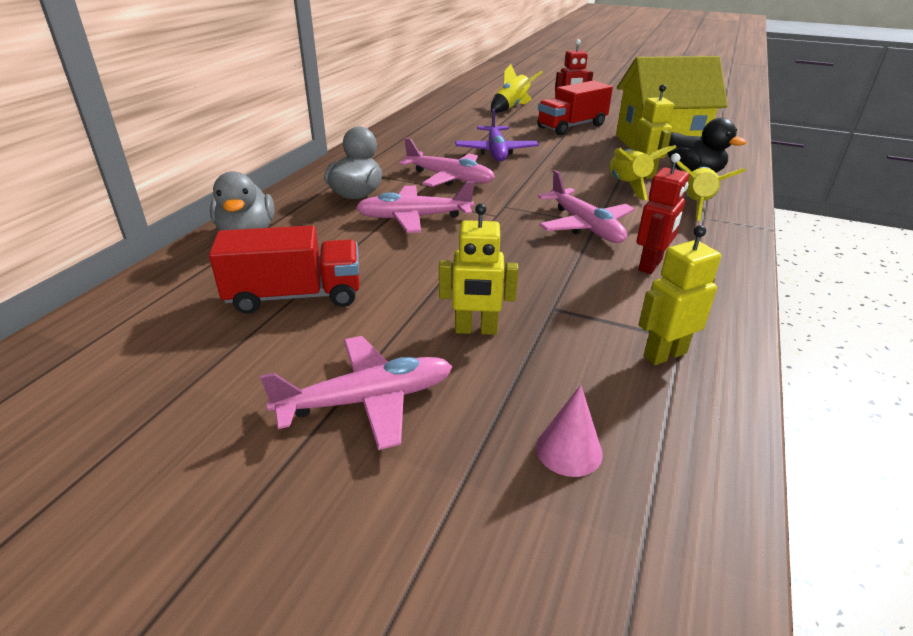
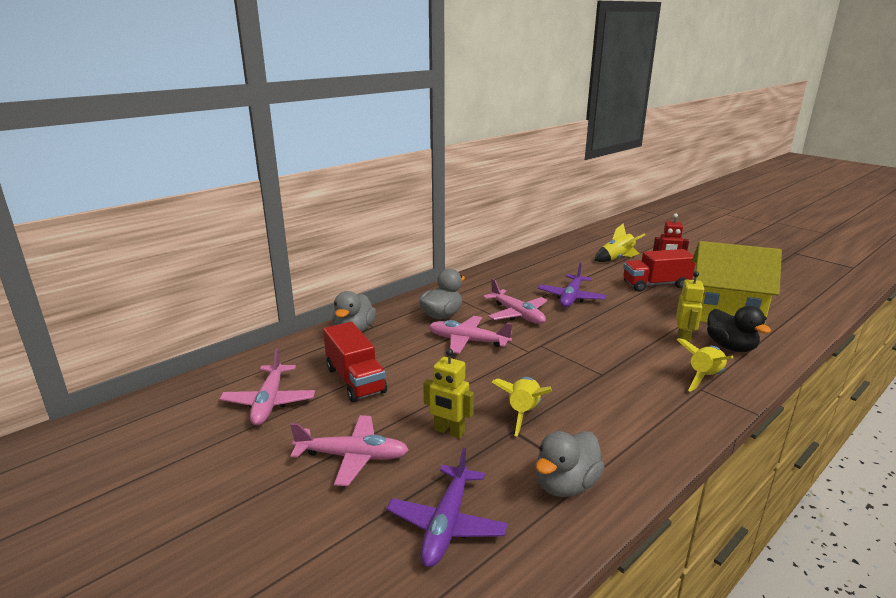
camera: 25 degrees right, 10 degrees down
(295, 296) = (355, 380): red truck -> red truck turned 45 degrees clockwise
(569, 450) = (447, 524): pink cone -> purple plane
(584, 226) = (590, 374): pink plane -> pink plane (269, 402)
(627, 186) = (657, 348): yellow rocket -> yellow rocket (523, 413)
(650, 265) = (616, 418): red robot -> none
(664, 354) = (565, 485): yellow robot -> grey duck

